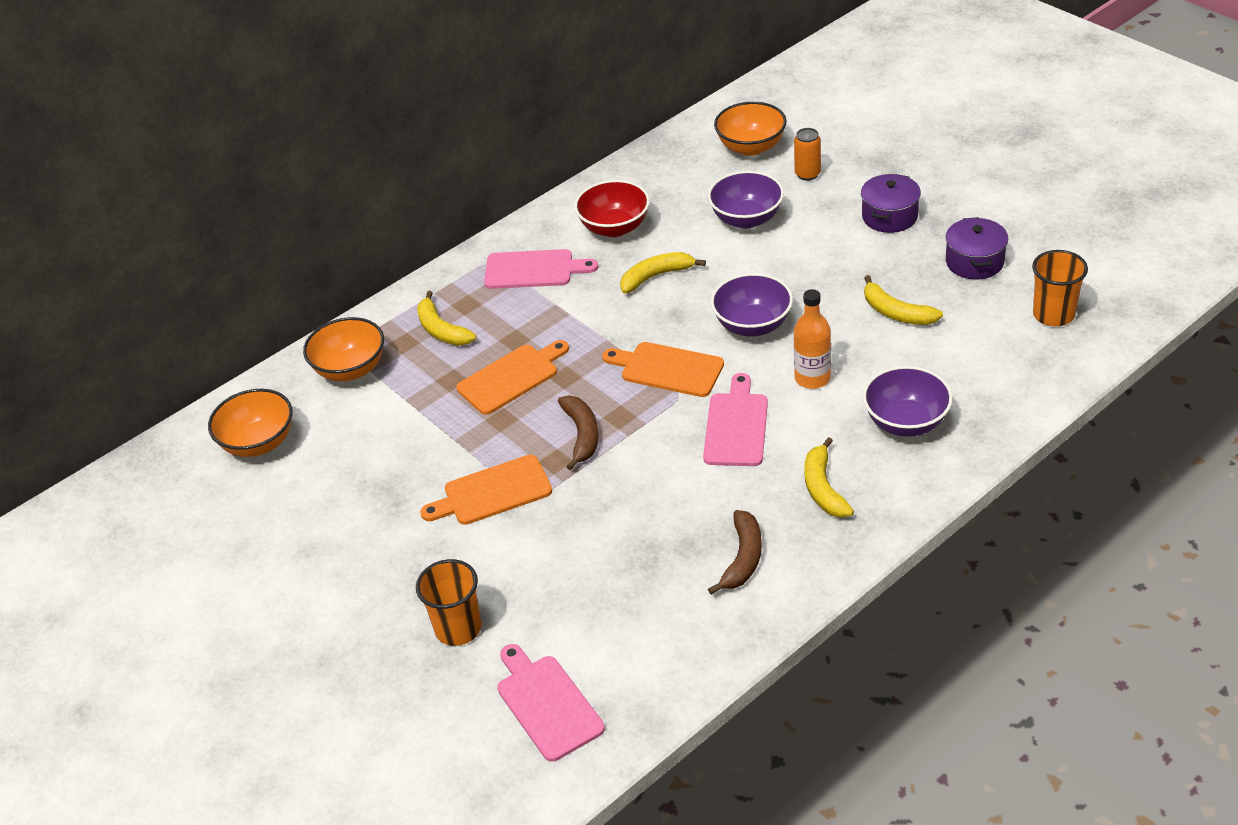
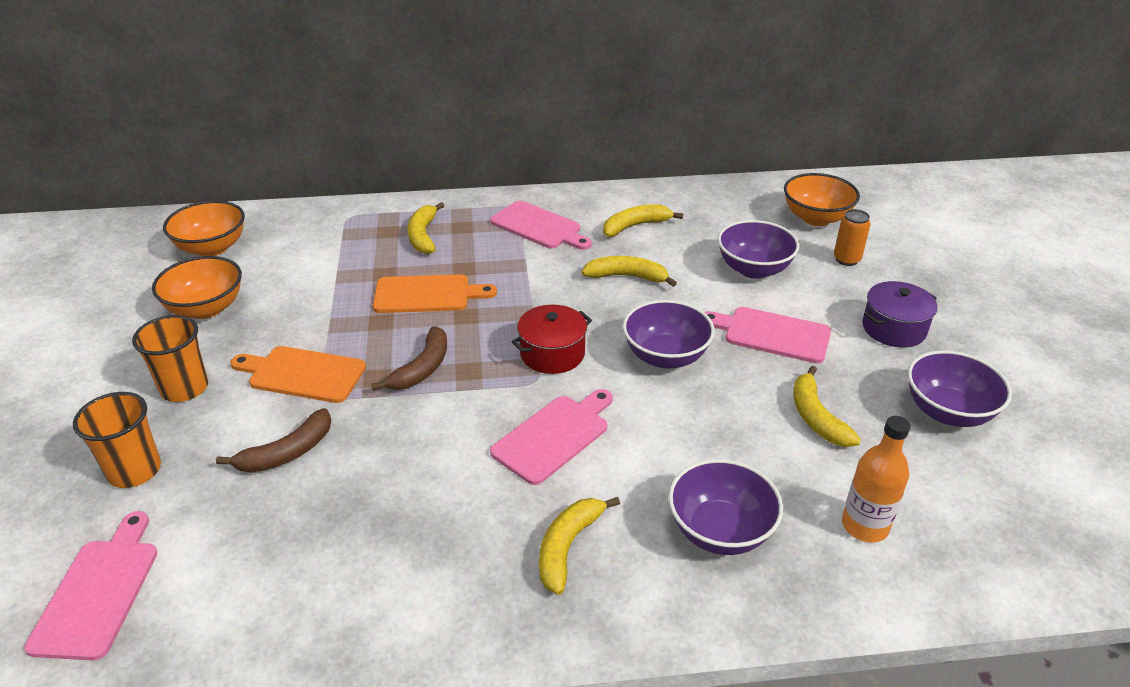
camera: 30 degrees right, 5 degrees down
(350, 369) = (331, 231): orange bowl -> orange bowl (206, 308)
(614, 227) = (635, 226): red bowl -> yellow banana
(667, 369) = (552, 353): orange cutting board -> red pot
(742, 558) = (417, 568): brown banana -> brown banana (287, 453)
(810, 266) = (772, 334): none -> pink cutting board
(812, 378) = (670, 433): orange bottle -> orange bottle (864, 526)
(974, 262) = (947, 412): purple pot -> purple bowl
(1053, 314) = (996, 512): orange cup -> orange cup (184, 388)

